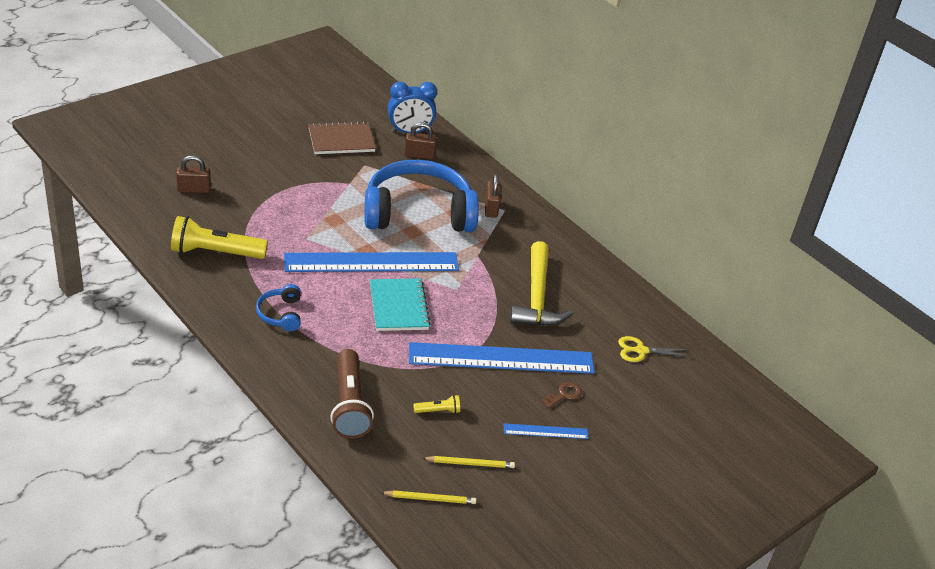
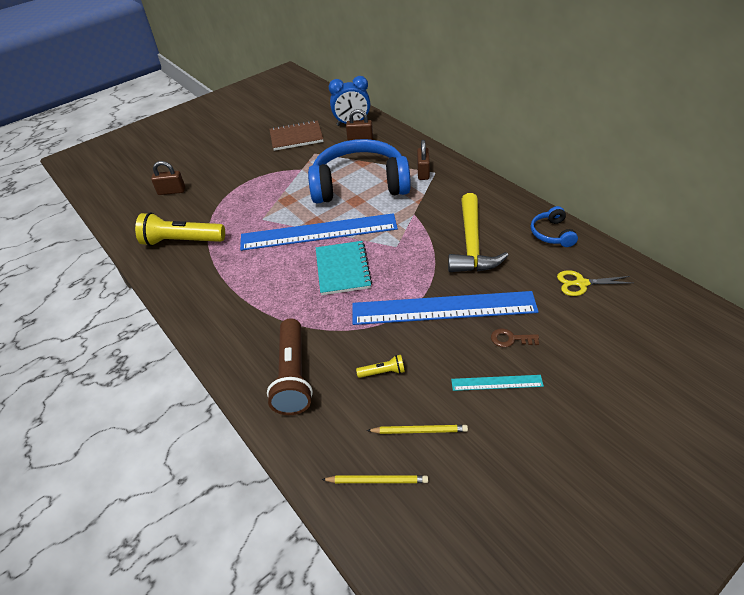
camera: 10 degrees right, 5 degrees up
(281, 314) = (233, 290): blue headphones -> blue headphones (552, 234)
(545, 431) = (496, 383): blue ruler -> turquoise ruler
(564, 395) = (510, 339): brown key -> brown key turned 135 degrees counterclockwise

